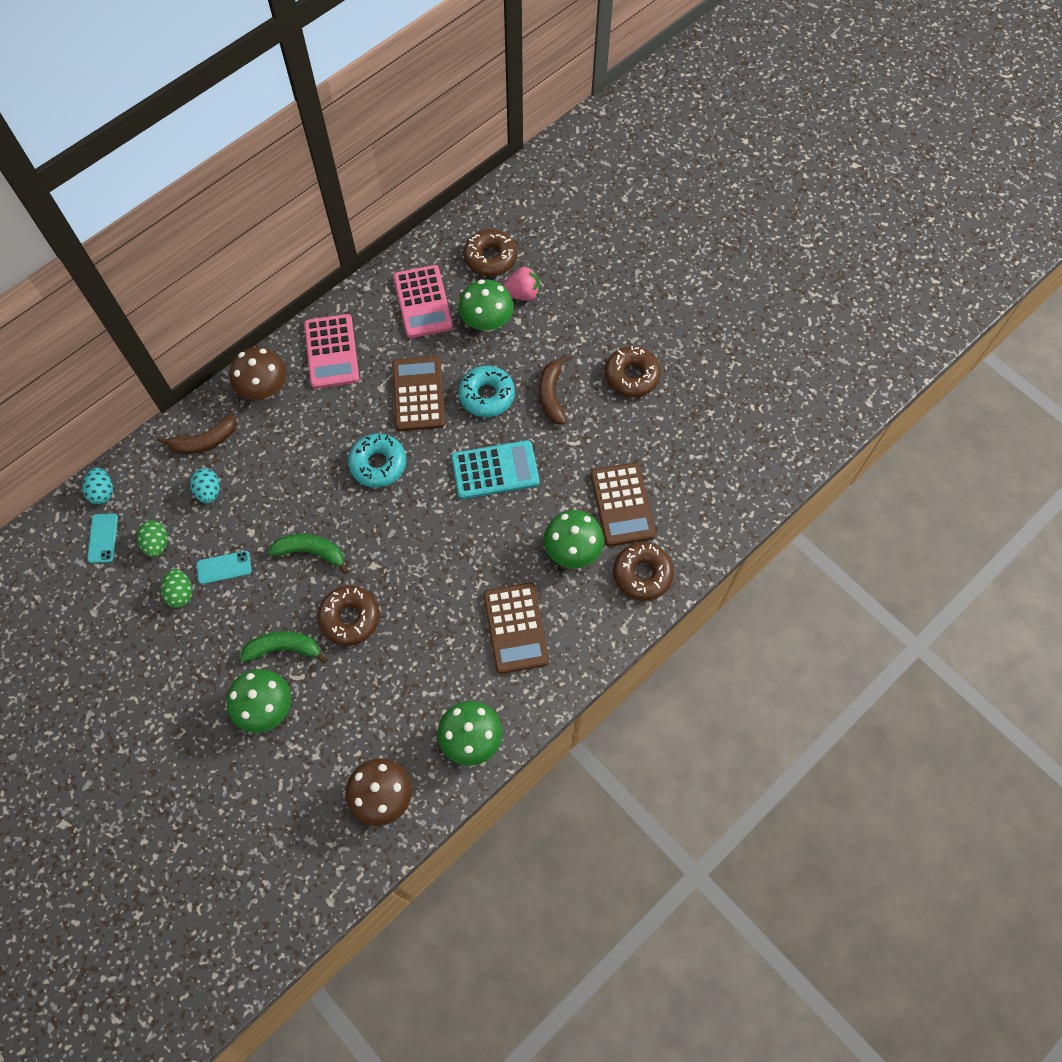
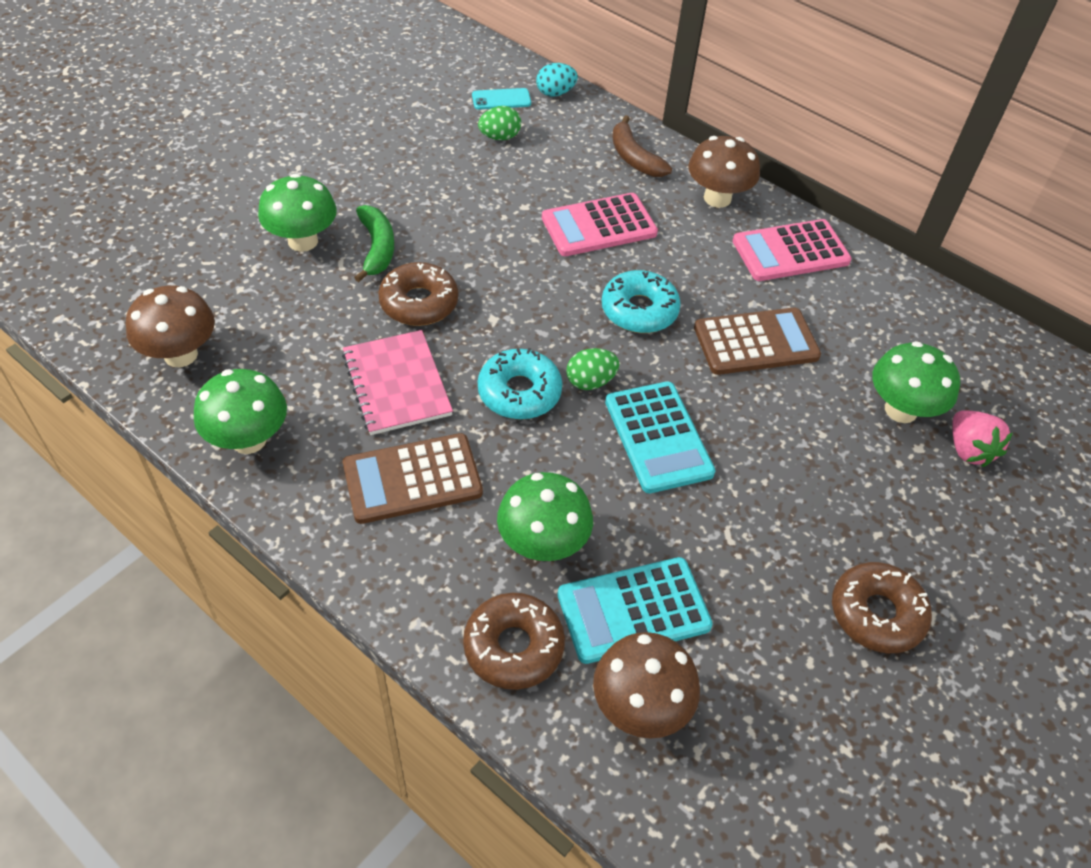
camera: 80 degrees right, 15 degrees down
(181, 593) = (442, 161): green egg -> green egg (590, 381)
(209, 491) = (571, 168): turquoise egg -> none
(224, 567) = (476, 190): turquoise phone -> none
(311, 552) = (505, 259): green banana -> none
(423, 302) = (903, 335): pink calculator -> pink calculator (599, 226)
(430, 636) = (397, 384): none -> pink notebook
(487, 395) = (777, 419): turquoise donut -> turquoise donut (519, 392)
(490, 258) = (1014, 406): brown donut -> none
(551, 395) = (804, 500): brown banana -> none
(622, 504) = (633, 610): brown calculator -> turquoise calculator
(682, 510) = (640, 707): none -> brown mushroom

